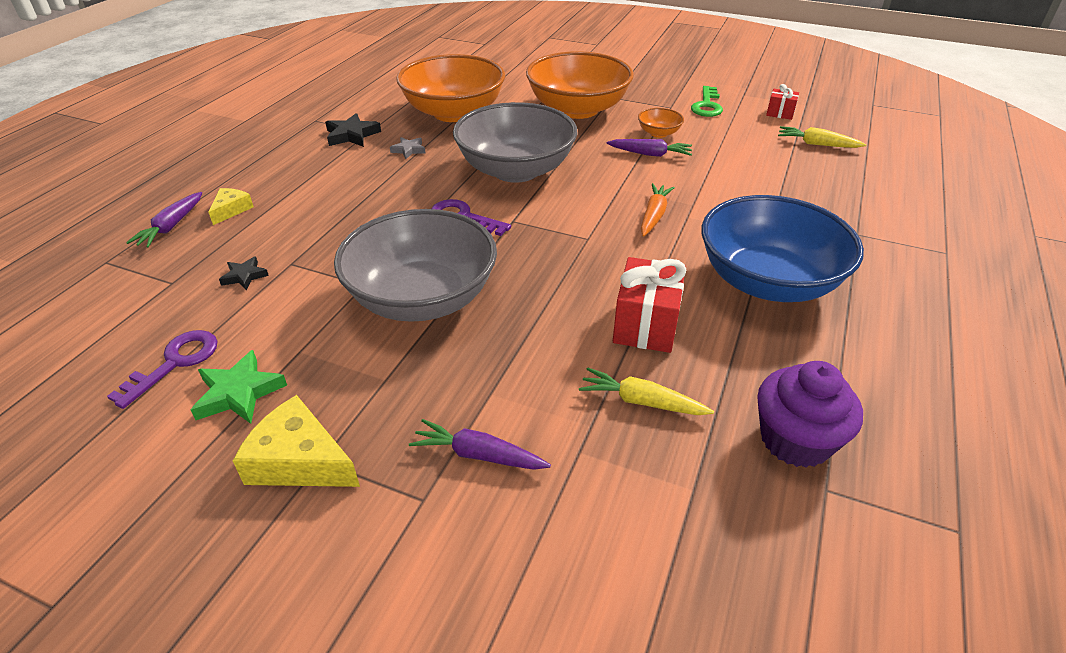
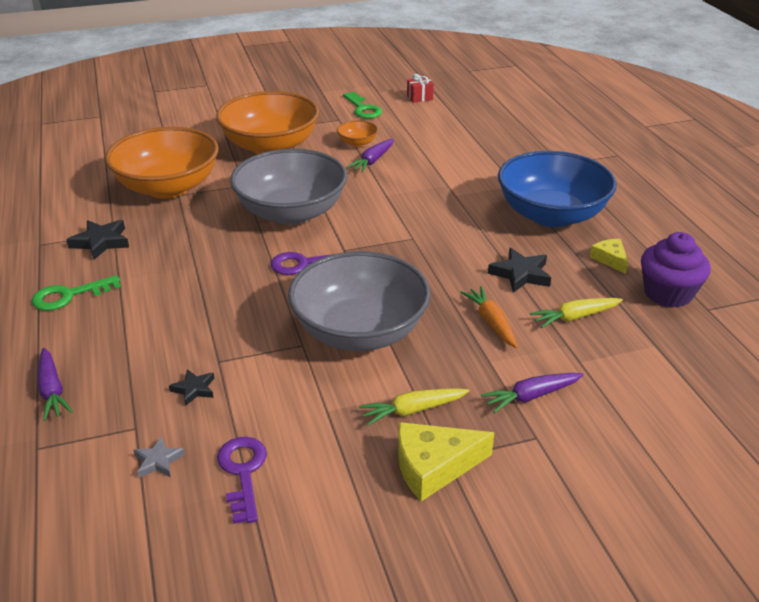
camera: 40 degrees left, 5 degrees down
(231, 210) = (89, 350): yellow cheese -> yellow cheese (610, 259)
(239, 393) = (326, 459): green star -> none
(278, 164) = (69, 296): none -> green key
(409, 150) = (176, 233): grey star -> grey star (158, 461)
(646, 325) = (520, 274): red gift -> black star
(650, 154) = (372, 161): purple carrot -> purple carrot turned 150 degrees clockwise
(654, 215) = (433, 203): orange carrot -> orange carrot (491, 322)
(817, 144) = (470, 112): yellow carrot -> yellow carrot (413, 410)

